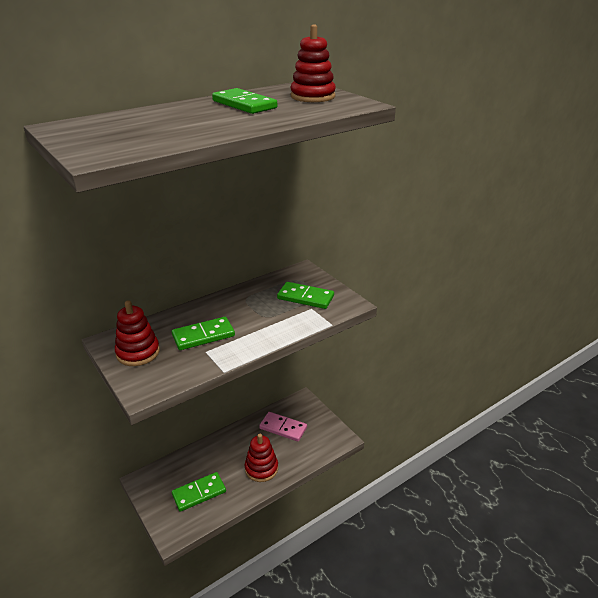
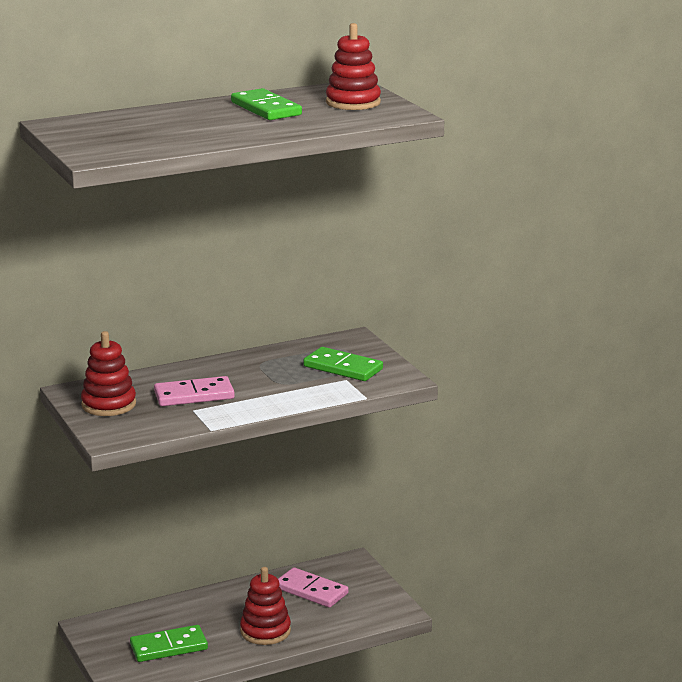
camera: 10 degrees right, 10 degrees down
(203, 336) = (194, 395): green domino -> pink domino

